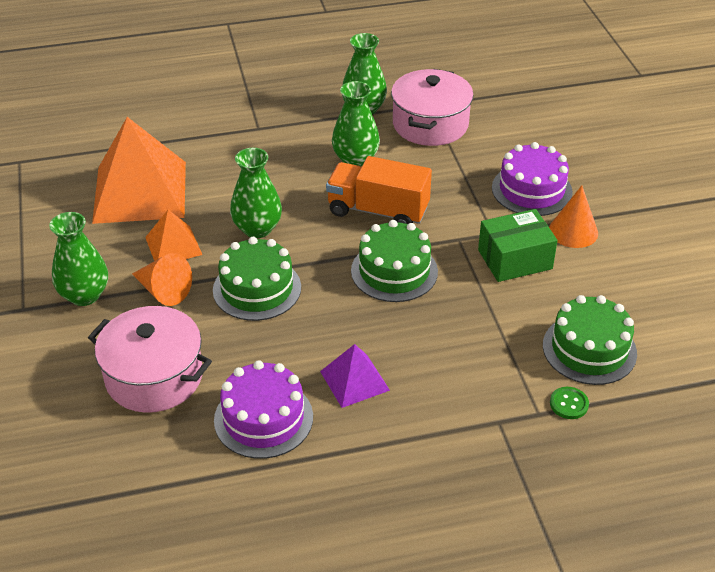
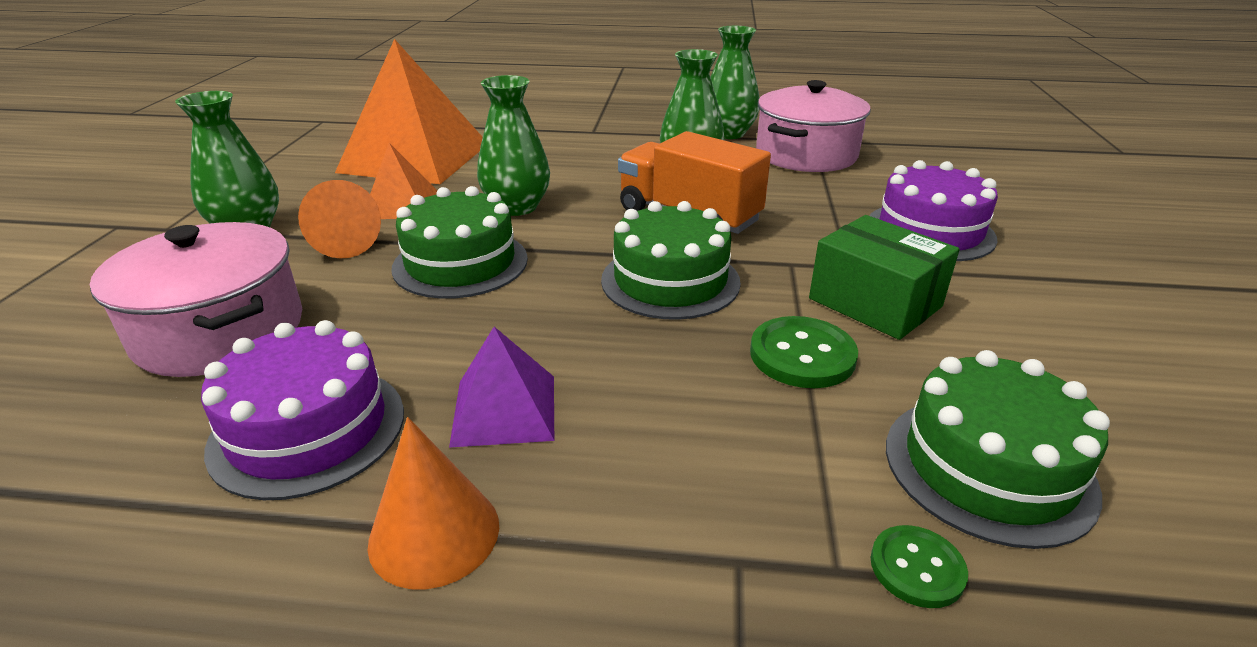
camera: 20 degrees right, 10 degrees down
(488, 307) = (802, 355): none -> green button
(515, 259) = (875, 302): green box -> green box turned 45 degrees clockwise
(573, 231) = (989, 287): orange cone -> orange cone (434, 533)

